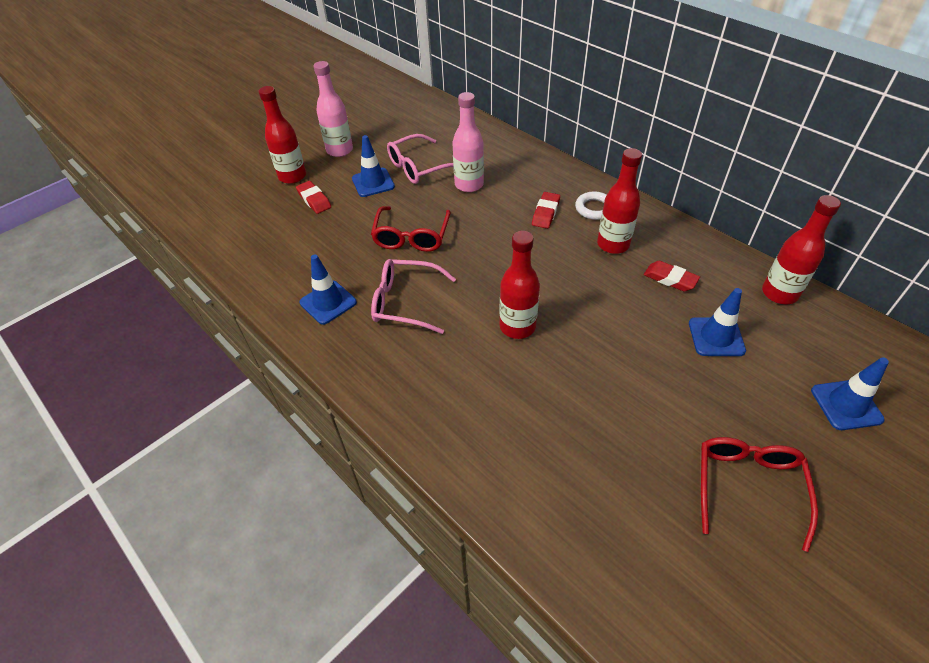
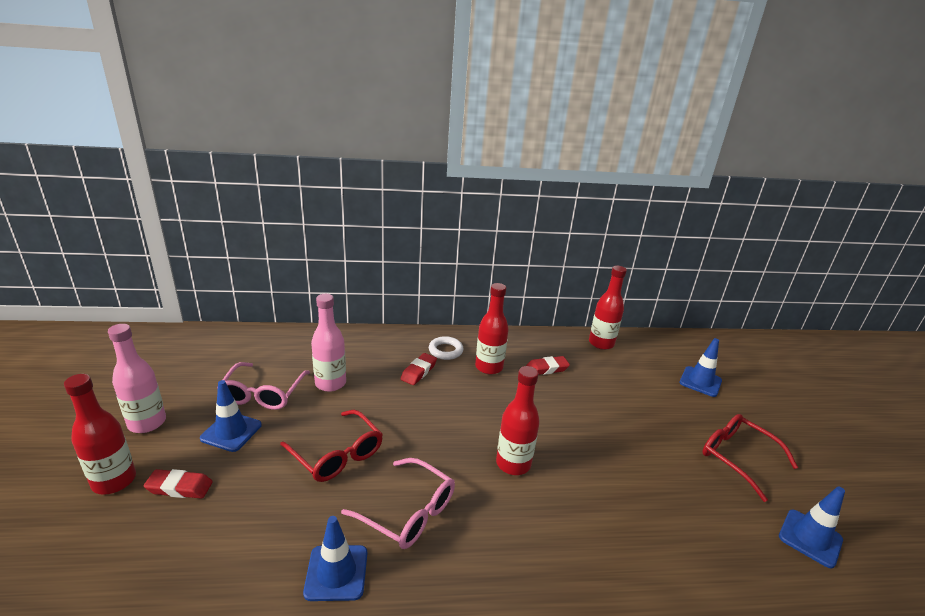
camera: 55 degrees left, 20 degrees down
(405, 302) = (408, 512): pink glasses -> pink glasses turned 105 degrees counterclockwise
(545, 213) = (418, 371): red eraser -> red eraser turned 60 degrees clockwise
(716, 337) = (612, 386): blue traffic cone -> blue traffic cone (810, 538)

